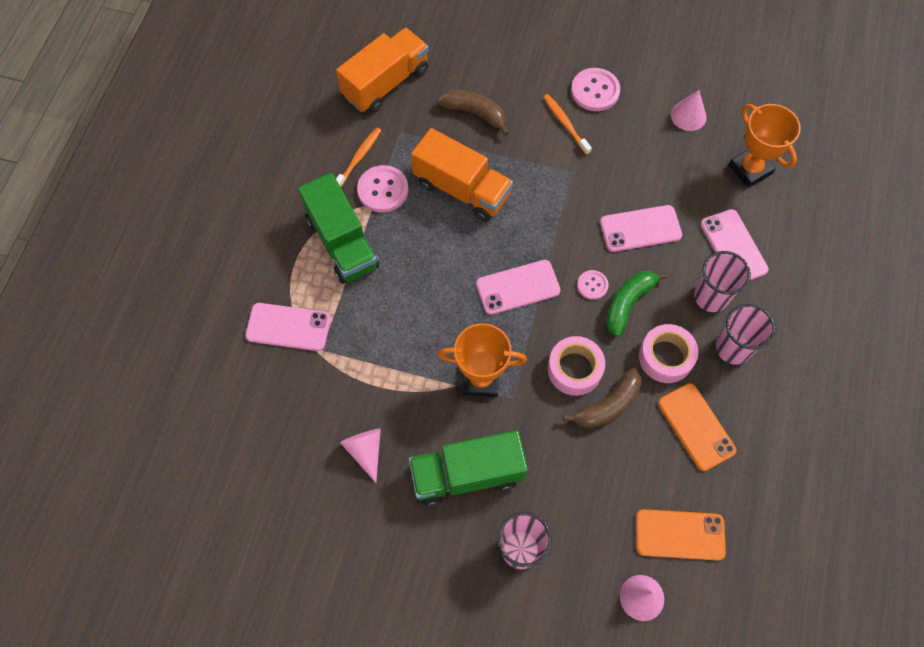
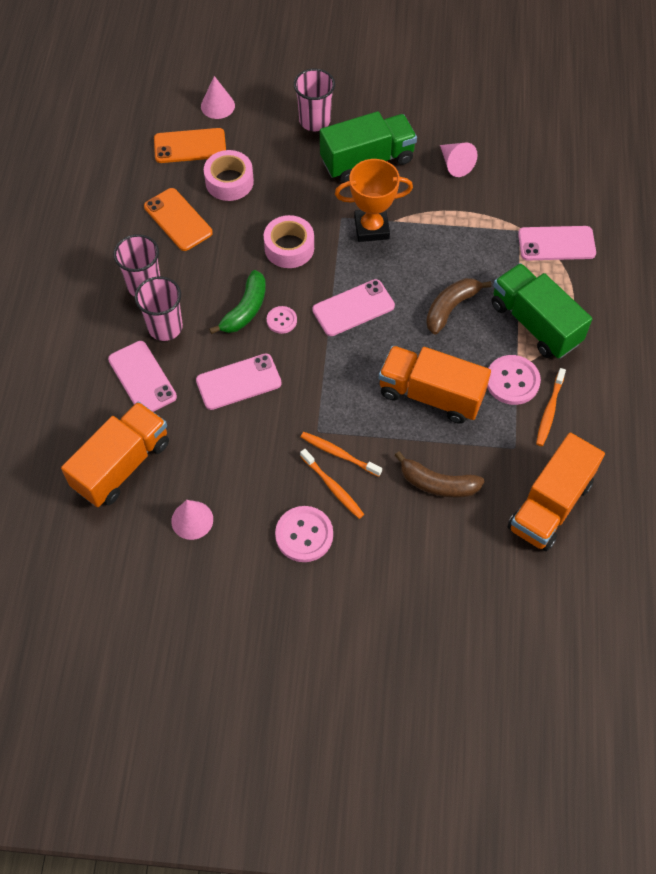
camera: 170 degrees right, 5 degrees down
(555, 150) = (339, 454): none -> orange toothbrush
(608, 405) = (256, 224): brown banana -> brown banana (451, 307)
(665, 357) = (207, 269): pink tape -> pink tape (229, 181)
(750, 169) = (122, 465): orange trophy -> orange truck

